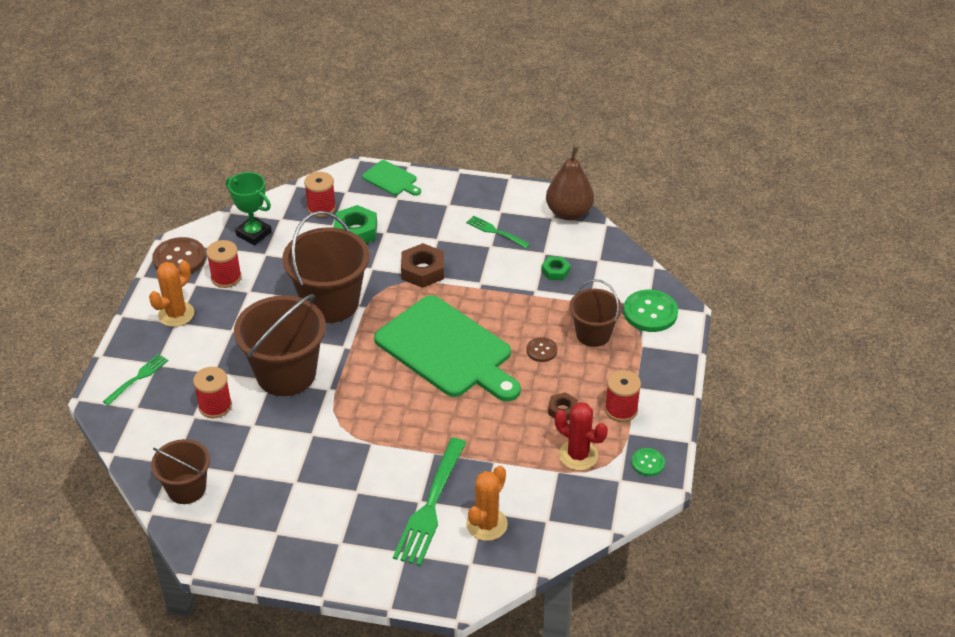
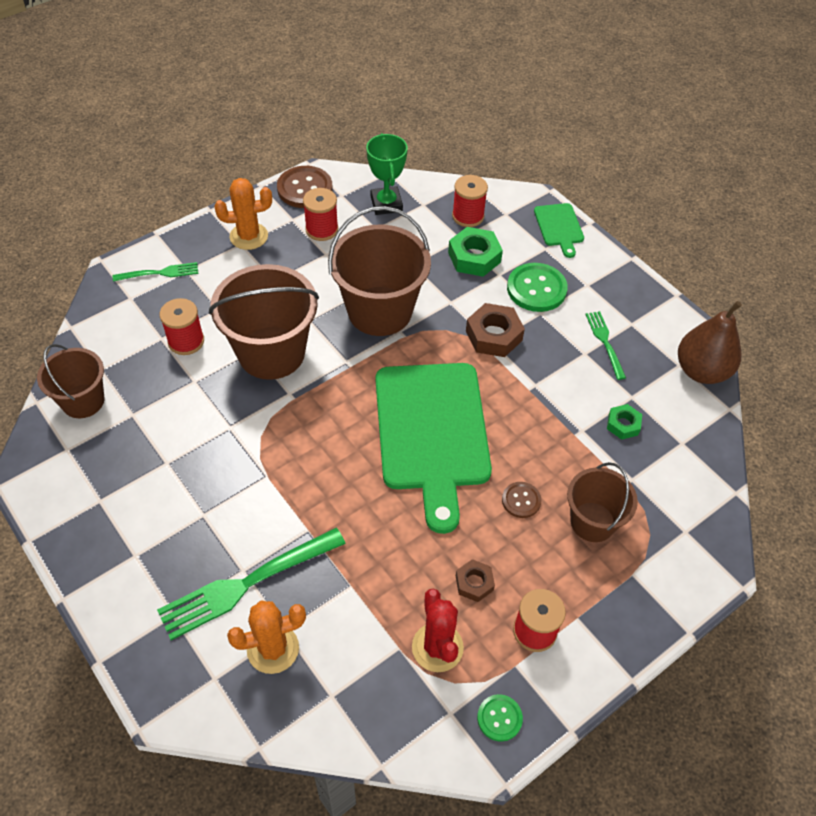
camera: 40 degrees right, 10 degrees up
(650, 312) = (680, 542): green button -> green button (536, 289)

